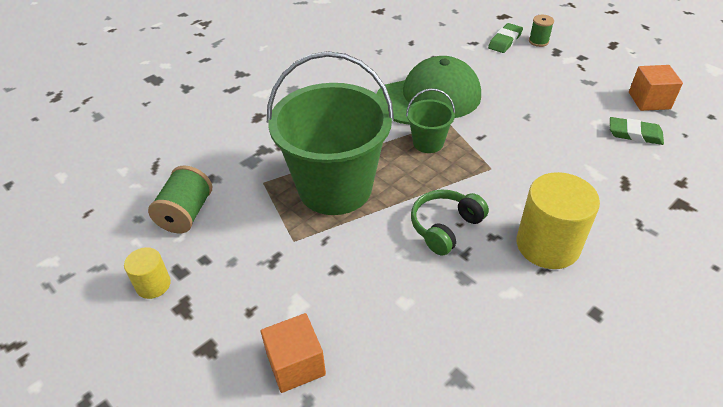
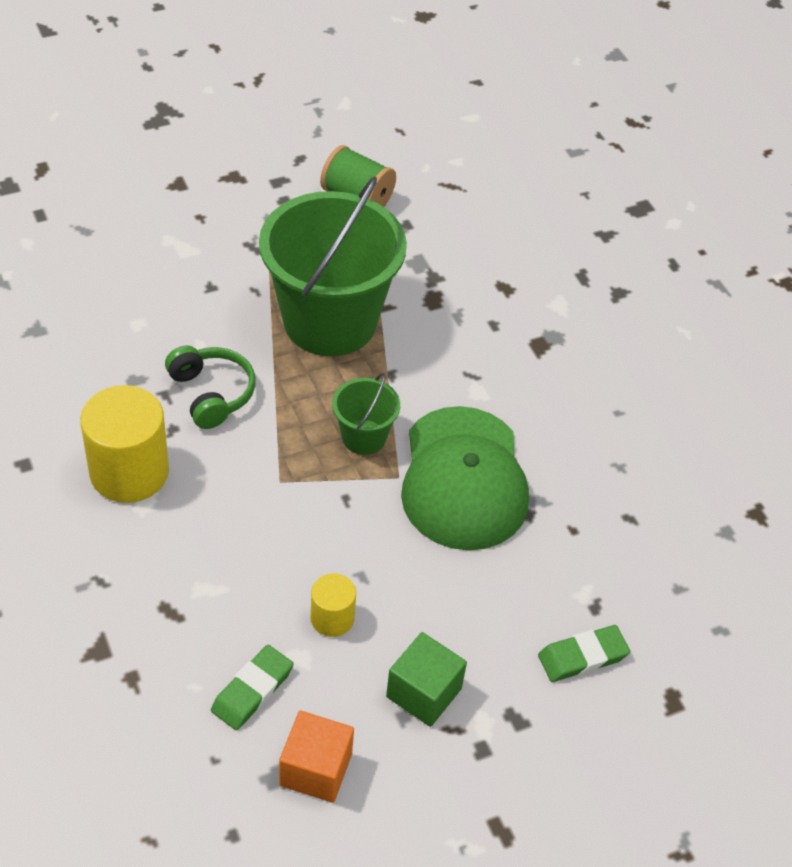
camera: 105 degrees right, 5 degrees up
(153, 285) = (272, 162): yellow cylinder -> yellow cylinder (332, 618)
(296, 364) = (124, 232): orange cube -> none
(505, 41) = (582, 656): green eraser -> green eraser turned 75 degrees counterclockwise
(538, 41) = (560, 709): green spool -> none
(572, 79) = (424, 692): none -> green cube

